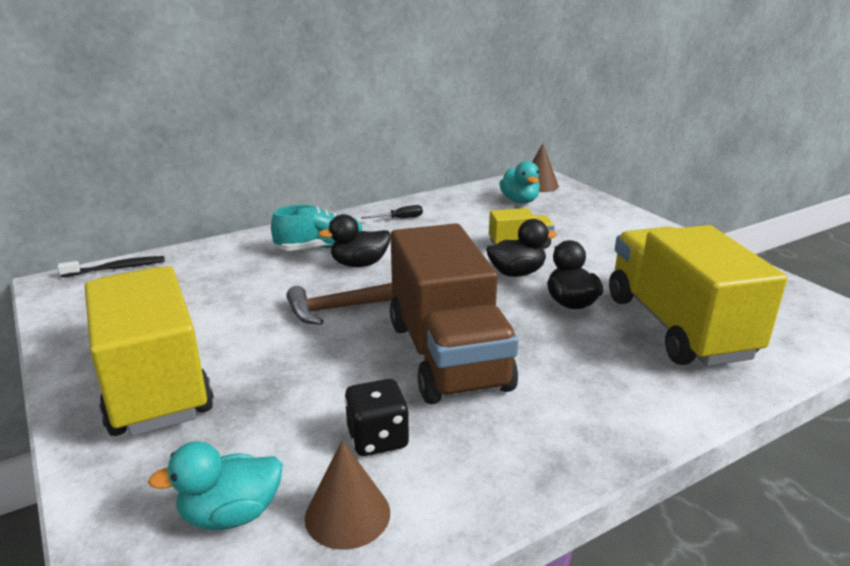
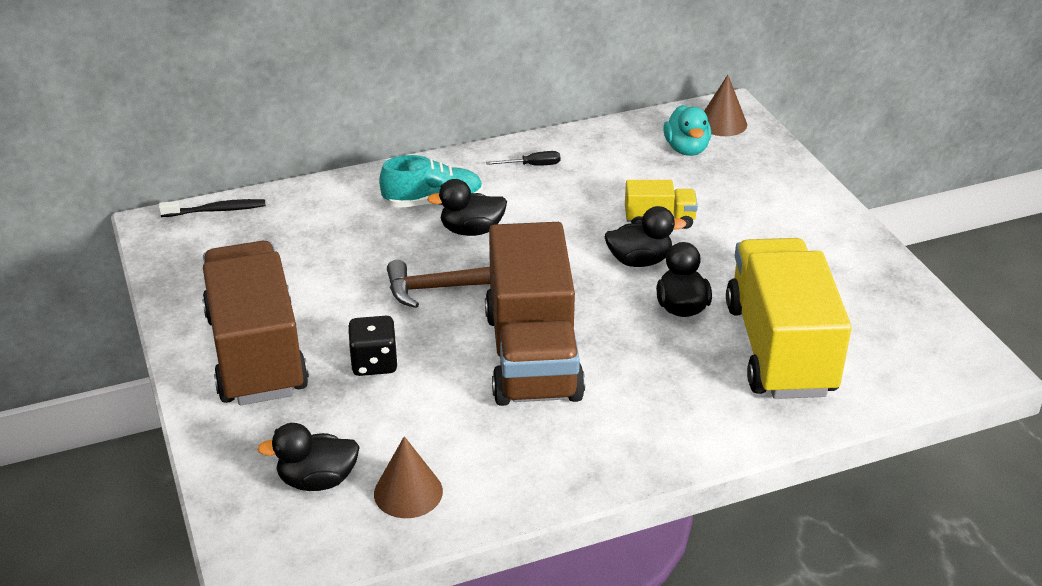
camera: 10 degrees right, 10 degrees up
(153, 383) = (256, 353): yellow truck -> brown truck
(231, 514) = (317, 480): turquoise duck -> black duck
(377, 438) = (446, 432): black dice -> black dice (374, 363)

